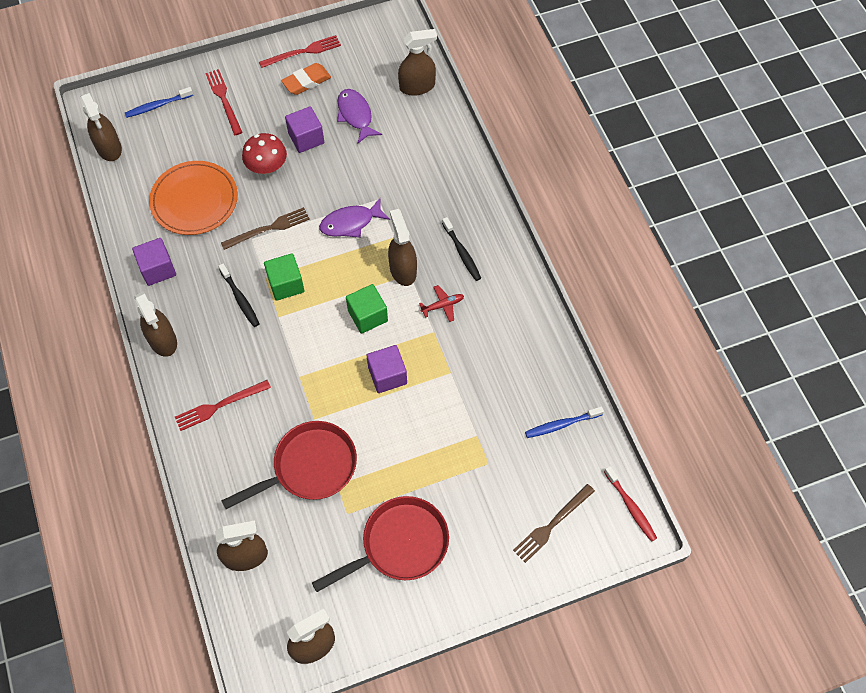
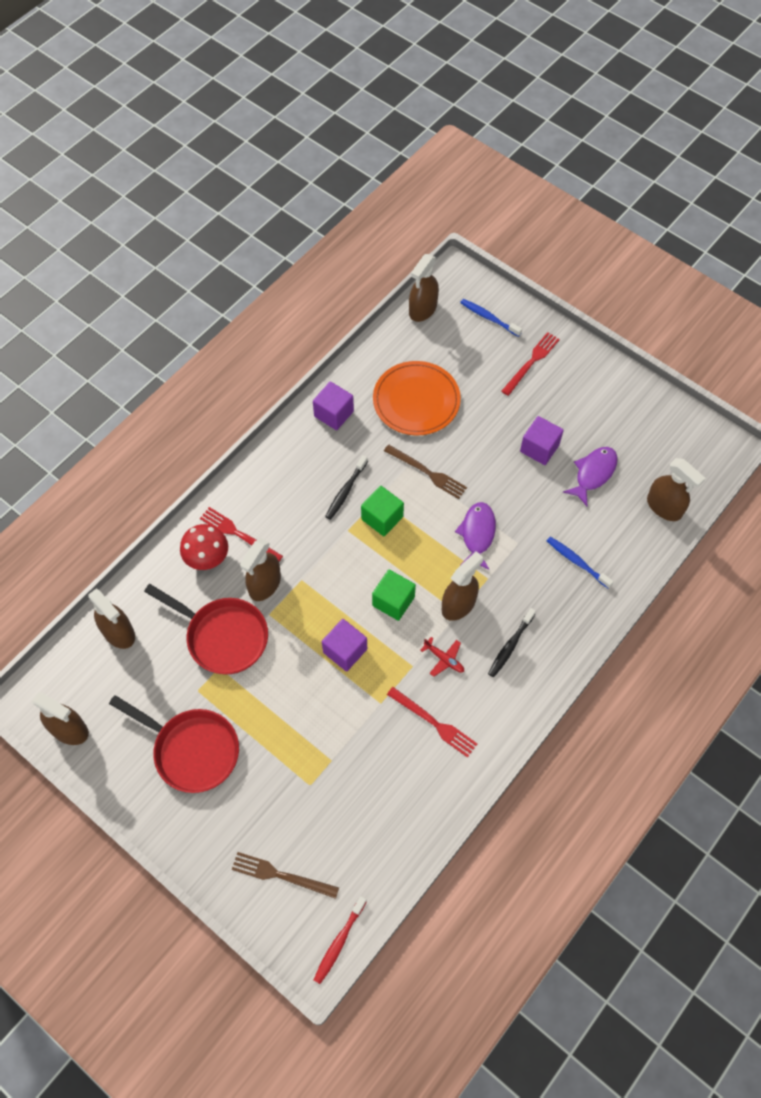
camera: 60 degrees right, 0 degrees up
(163, 340) = (271, 457): brown spray bottle -> brown spray bottle (264, 584)
(267, 167) = (488, 435): red mushroom -> red mushroom (207, 557)
(303, 52) = (629, 392): red fork -> red fork (434, 723)
(306, 81) = (599, 413): orange eraser -> none
(350, 223) = (477, 534): purple fish -> purple fish turned 60 degrees clockwise
(561, 425) = (386, 832): blue toothbrush -> blue toothbrush (577, 562)

